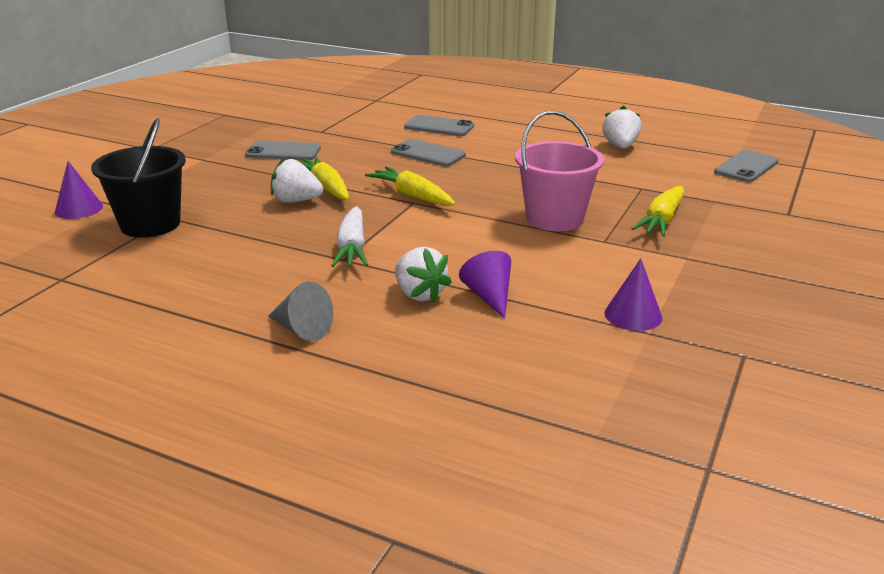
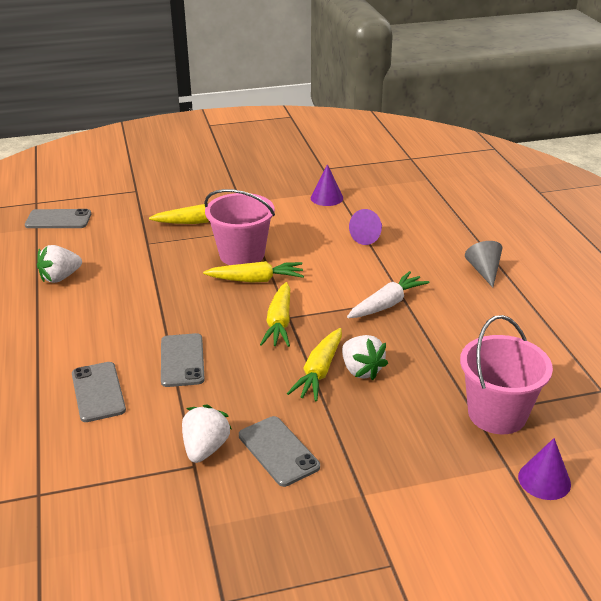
camera: 130 degrees left, 5 degrees up
(150, 224) = (497, 414): black bucket -> pink bucket
(419, 294) = (399, 256): white strawberry -> white strawberry (205, 448)
(495, 209) = (256, 280): none -> yellow carrot

